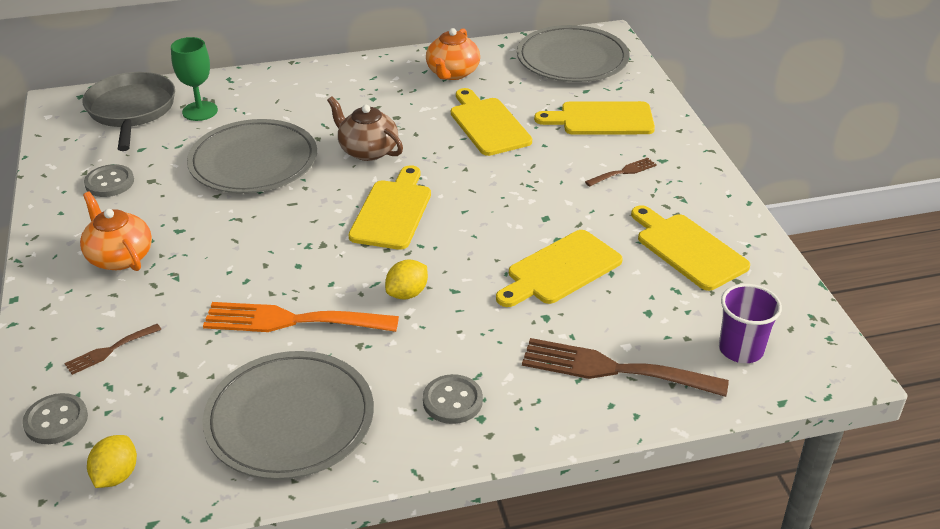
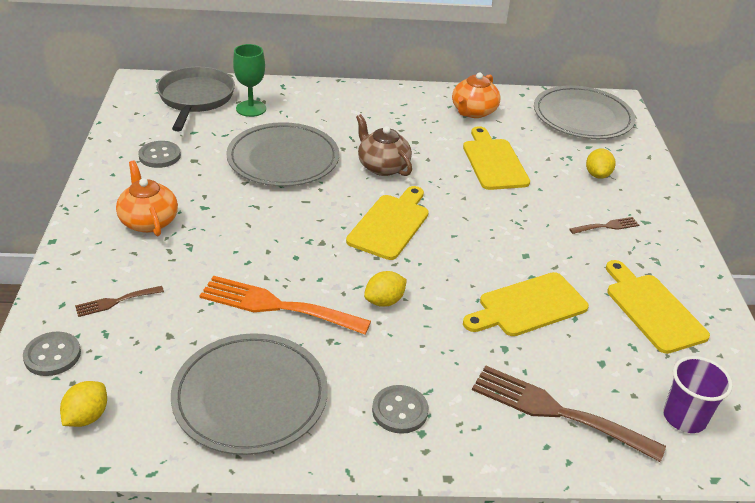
camera: 10 degrees right, 0 degrees up
(602, 119) = (597, 175): yellow cutting board -> yellow lemon

